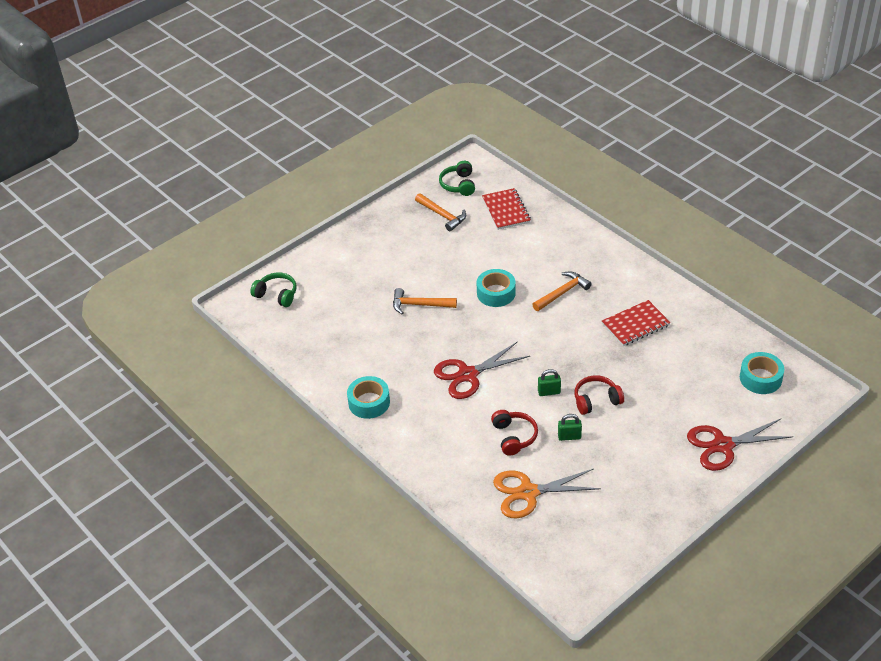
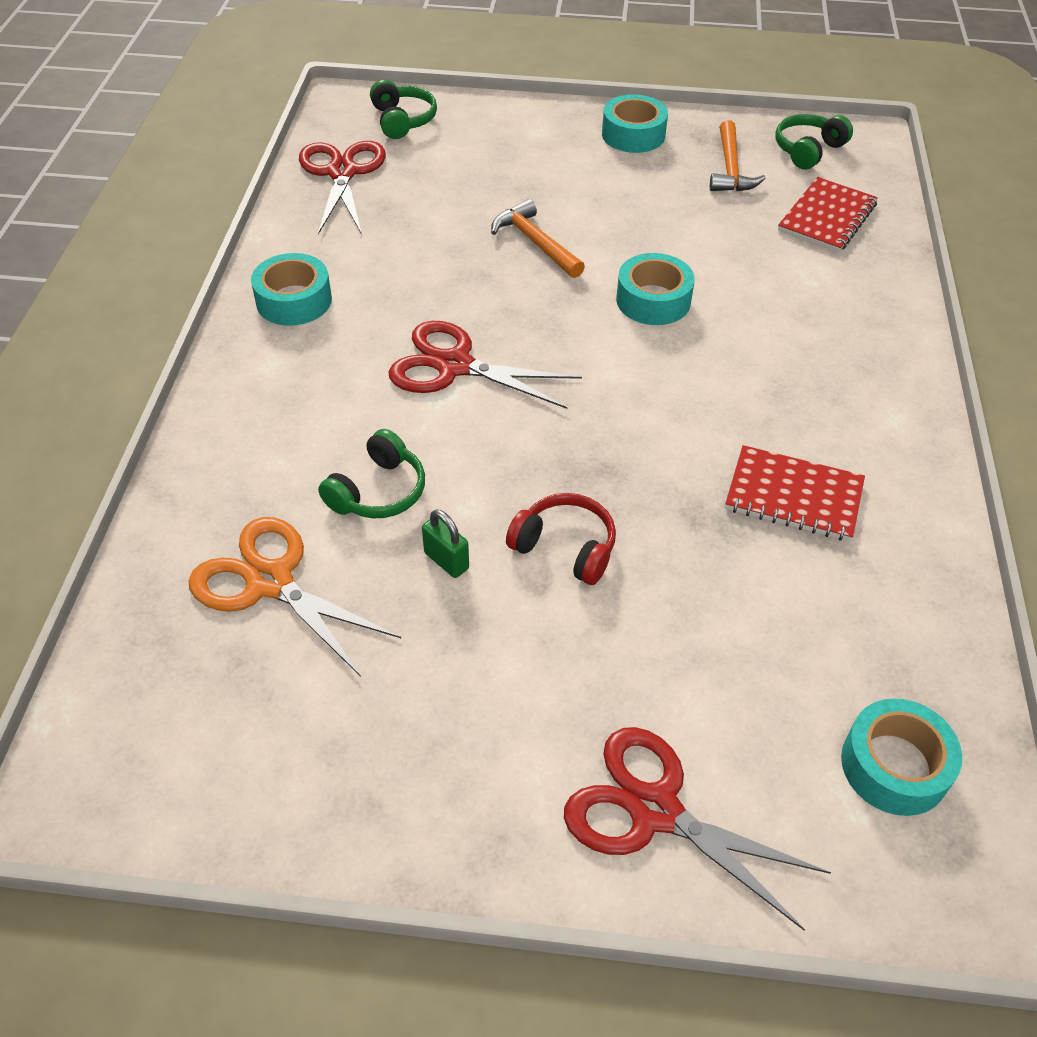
camera: 45 degrees right, 5 degrees up
(293, 338) = (342, 173): none -> red scissors
(383, 228) = (633, 134): none -> turquoise tape
(514, 437) = (378, 491): red headphones -> green headphones
(549, 392) = (518, 477): green padlock -> none
(562, 292) = (748, 368): orange hammer -> none

